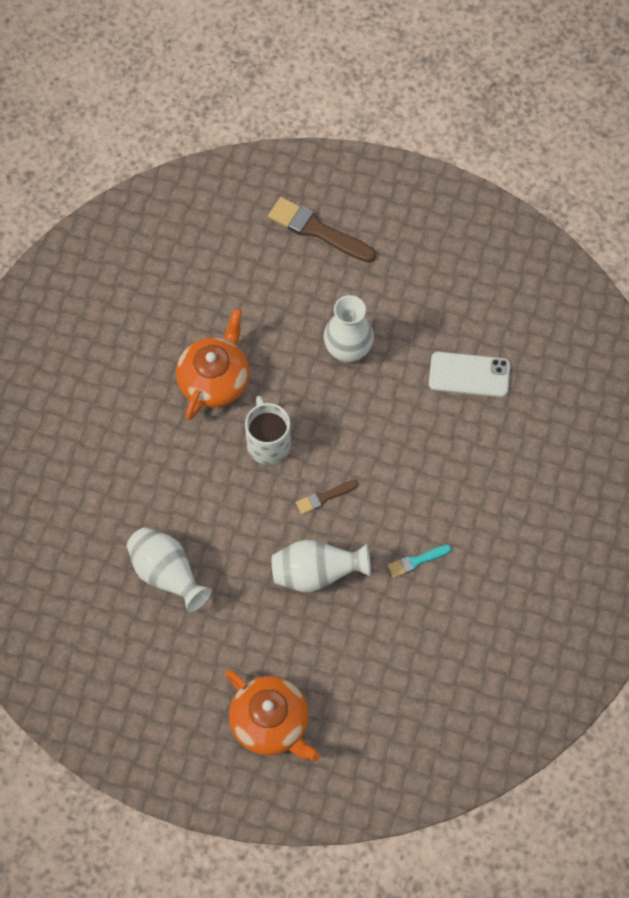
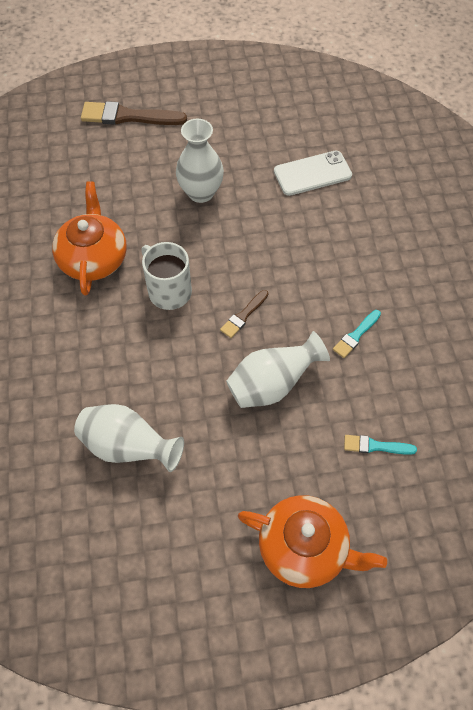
camera: 25 degrees left, 5 degrees down
(376, 668) = (375, 446): none -> turquoise brush

